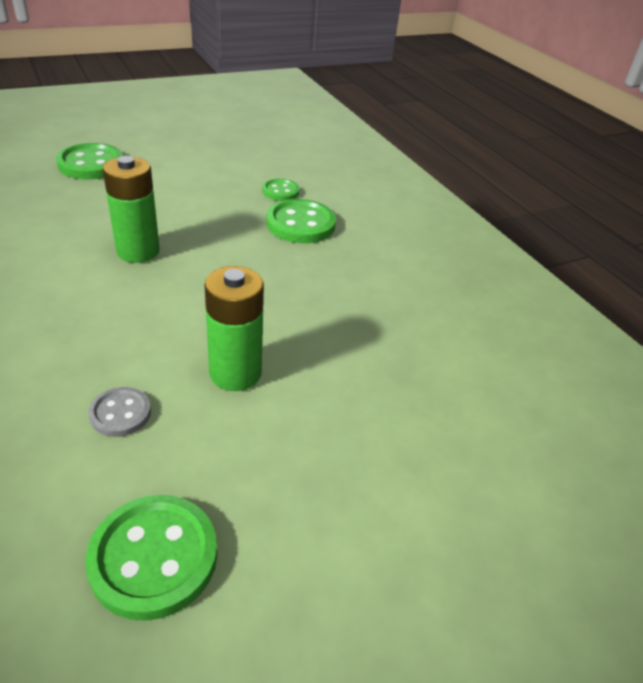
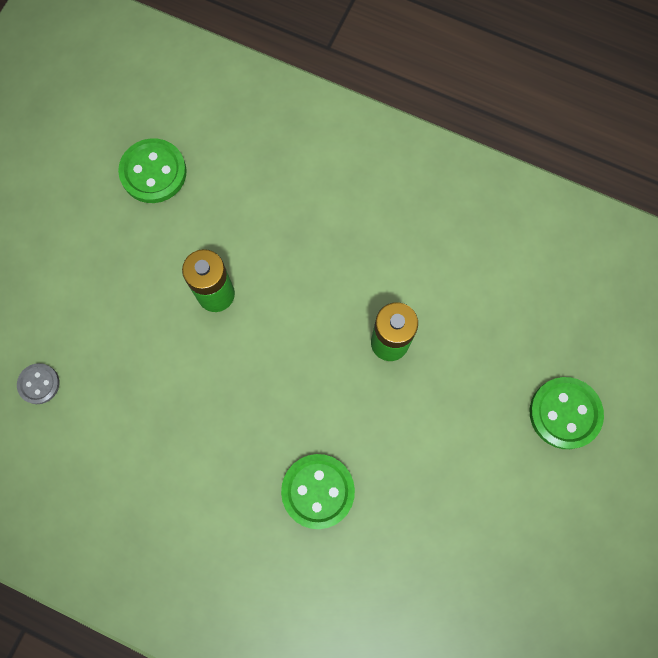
camera: 145 degrees right, 35 degrees up
(120, 413) = (245, 219): grey button -> grey button (39, 384)
(280, 191) = (380, 529): green button -> none

